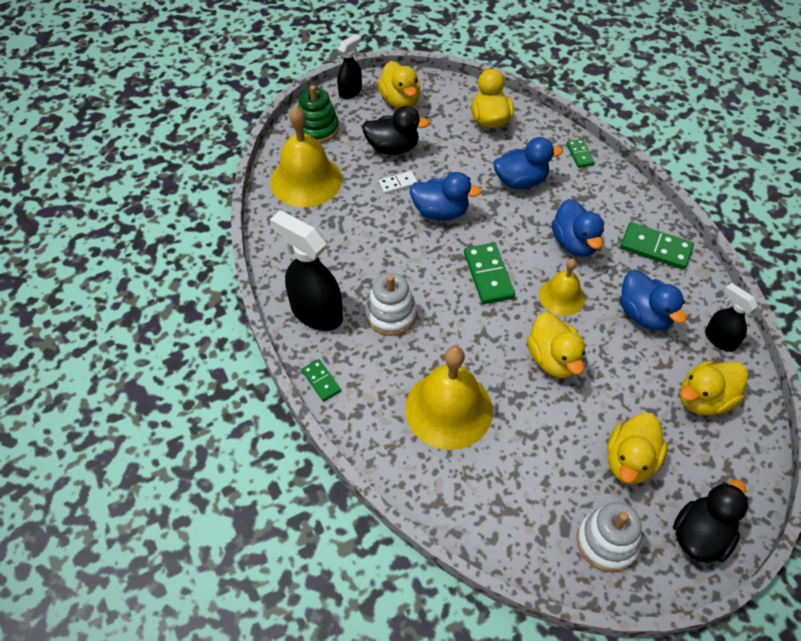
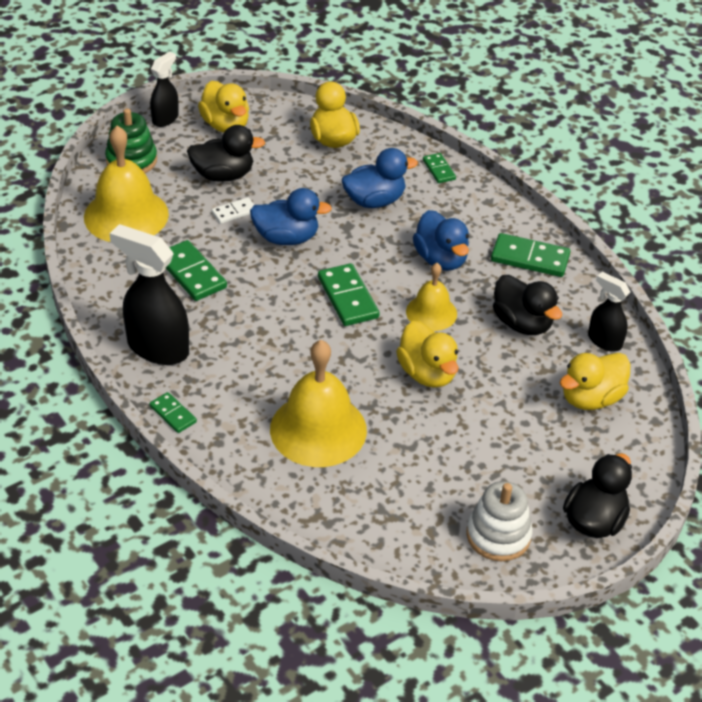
camera: 10 degrees left, 10 degrees down
(354, 241) = (191, 273): none -> green domino
(391, 315) = (243, 344): white stacking toy -> none
(630, 461) = (517, 461): yellow duck -> none
(644, 314) = (522, 323): blue duck -> black duck

